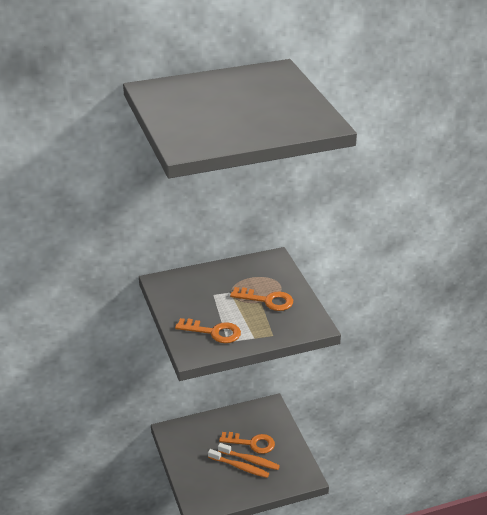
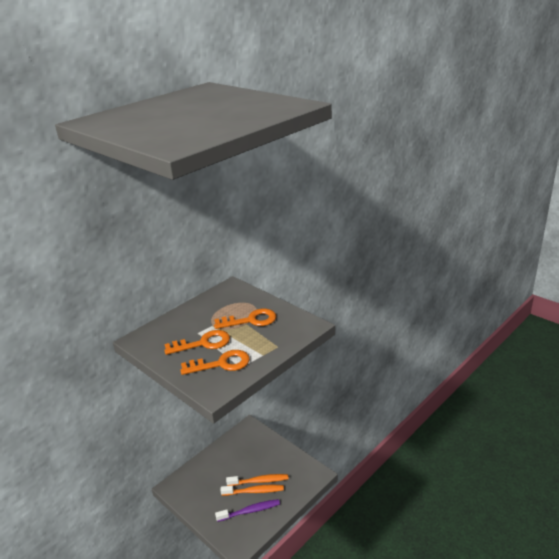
camera: 25 degrees left, 5 degrees down
(225, 482) = (250, 511): none -> purple toothbrush
(251, 443) = (252, 466): orange key -> orange key (203, 343)

